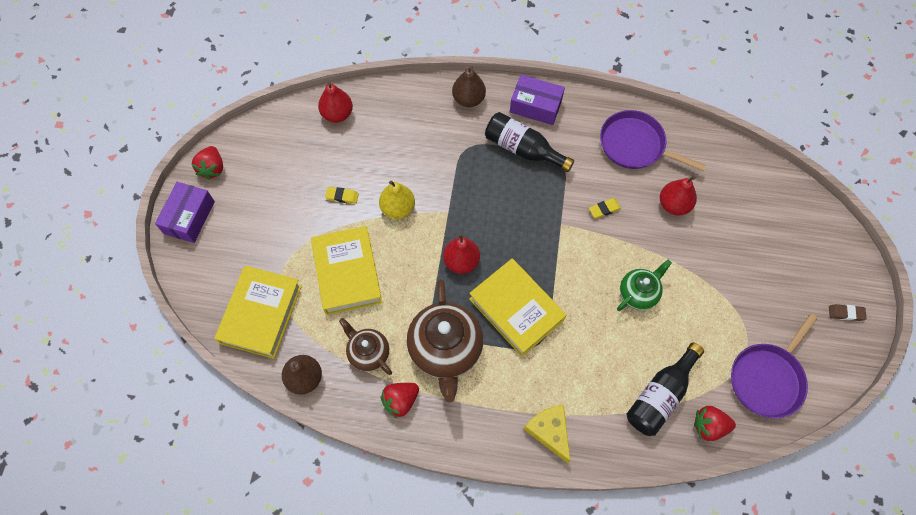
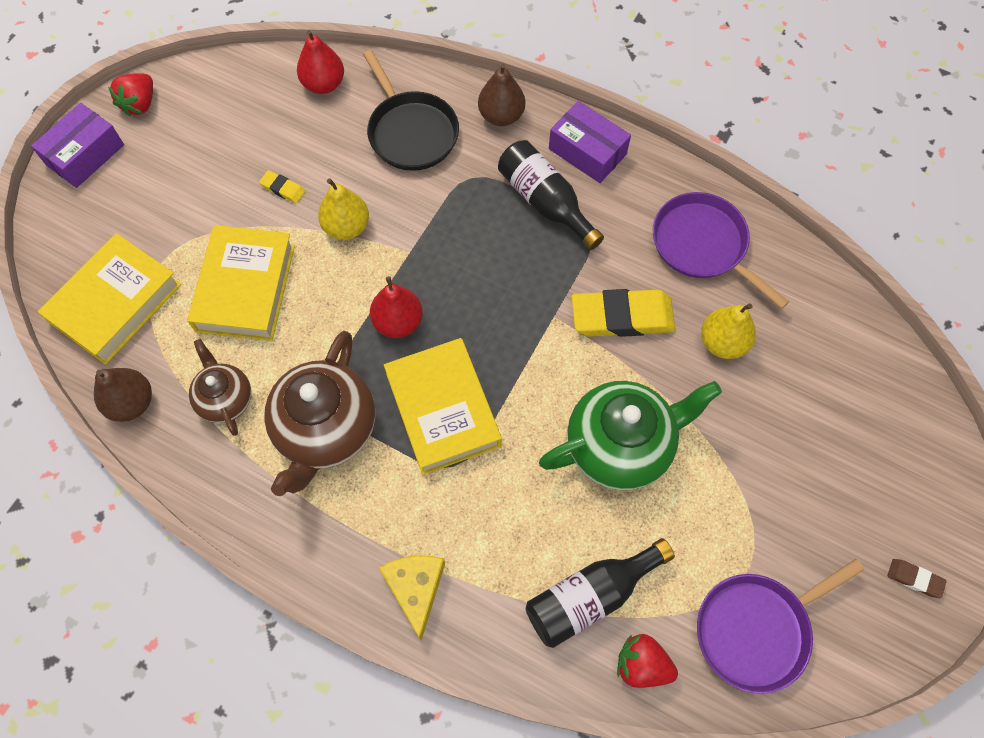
camera: 20 degrees right, 0 degrees up
(400, 401) = (238, 475): red strawberry -> none
(413, 129) = (411, 132): none -> black pan
(604, 209) = (622, 317): yellow eraser -> yellow eraser, size x2.21
(638, 293) = (620, 446): green teapot -> green teapot, size x1.76
(673, 205) = (722, 342): red pear -> yellow pear

